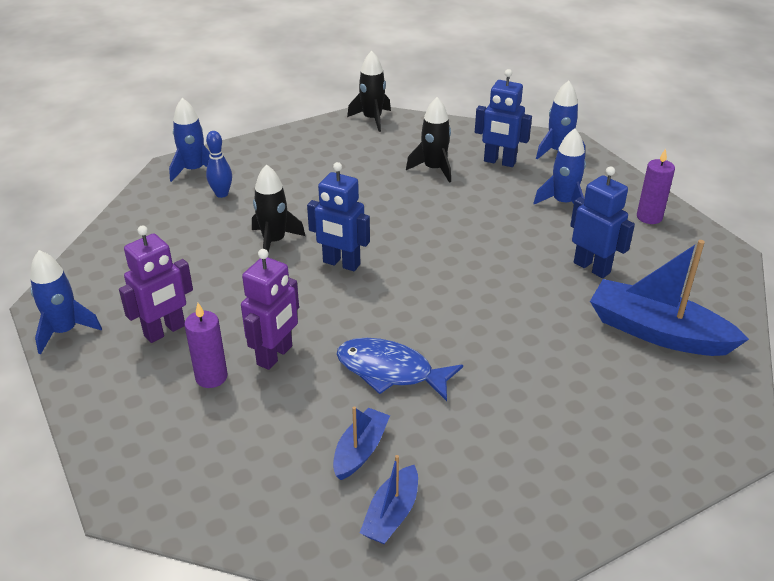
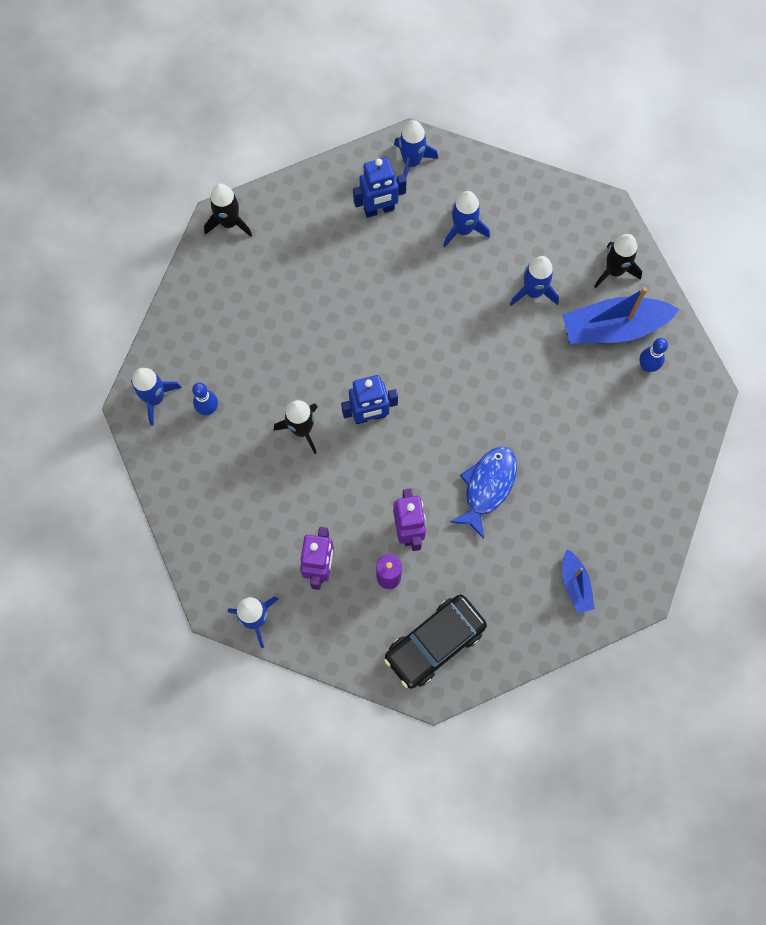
camera: 40 degrees left, 35 degrees up
(182, 459) = (435, 643): none -> black car
(360, 450) = (523, 558): blue boat -> none
(390, 371) = (487, 487): blue fish -> blue fish turned 135 degrees clockwise
(434, 169) = (338, 256): black rocket -> black rocket (614, 270)
(592, 267) = (533, 292): blue robot -> blue rocket
(649, 217) = (532, 203): purple candle -> none
(671, 380) = (647, 366): none -> blue bowling pin

